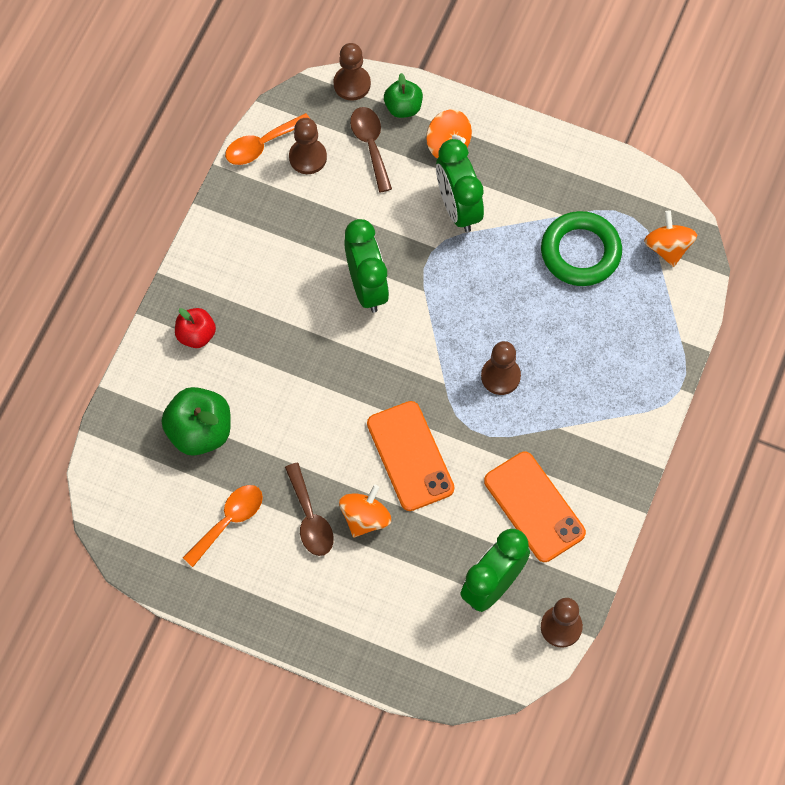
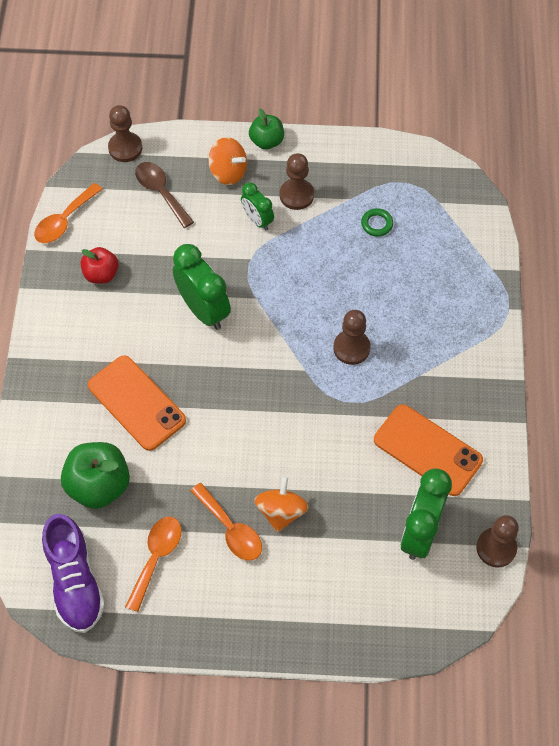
camera: 20 degrees left, 5 degrees down
(145, 517) = (75, 581): none -> purple shoe
(196, 335) = (64, 400): red apple -> red apple (101, 274)
(308, 157) = (109, 219): brown pawn -> brown pawn (296, 195)
(310, 518) = (231, 529): brown spoon -> orange spoon
(403, 107) = (177, 154): green apple -> green apple (266, 141)
(410, 456) = (300, 443): orange phone -> orange phone (137, 403)
(458, 208) = (257, 220): green clock -> green clock, size x0.58
(580, 252) = (377, 224): green ring -> green ring, size x0.44
(668, 247) = (448, 198): orange spinning top -> none

